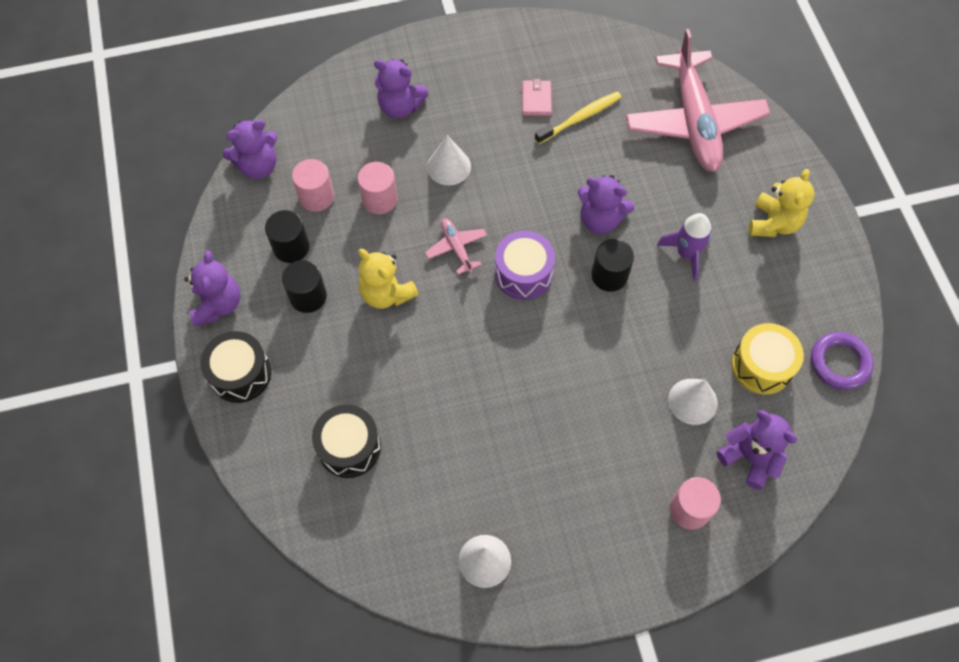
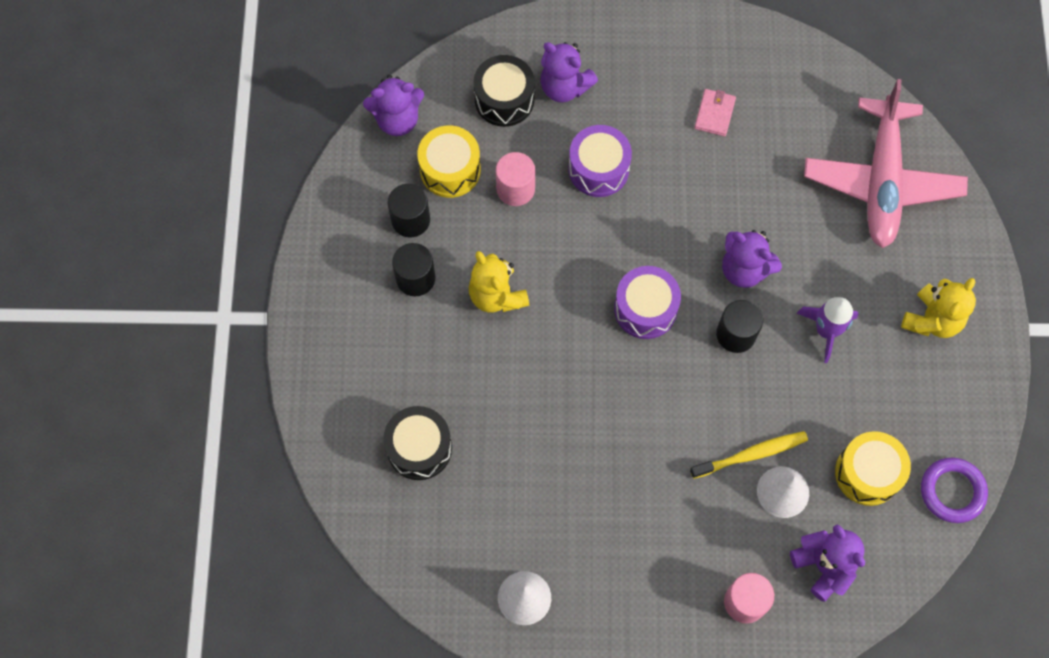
camera: 15 degrees right, 5 degrees up
(218, 304) = (322, 264): purple teddy bear -> none
(240, 374) = (329, 344): black drum -> black drum (504, 99)
(316, 197) = (450, 169): pink cylinder -> yellow drum
(449, 166) = (598, 169): white cone -> purple drum
(456, 248) = (582, 263): pink plane -> none
(580, 118) = (756, 147): yellow toothbrush -> yellow toothbrush (751, 454)

